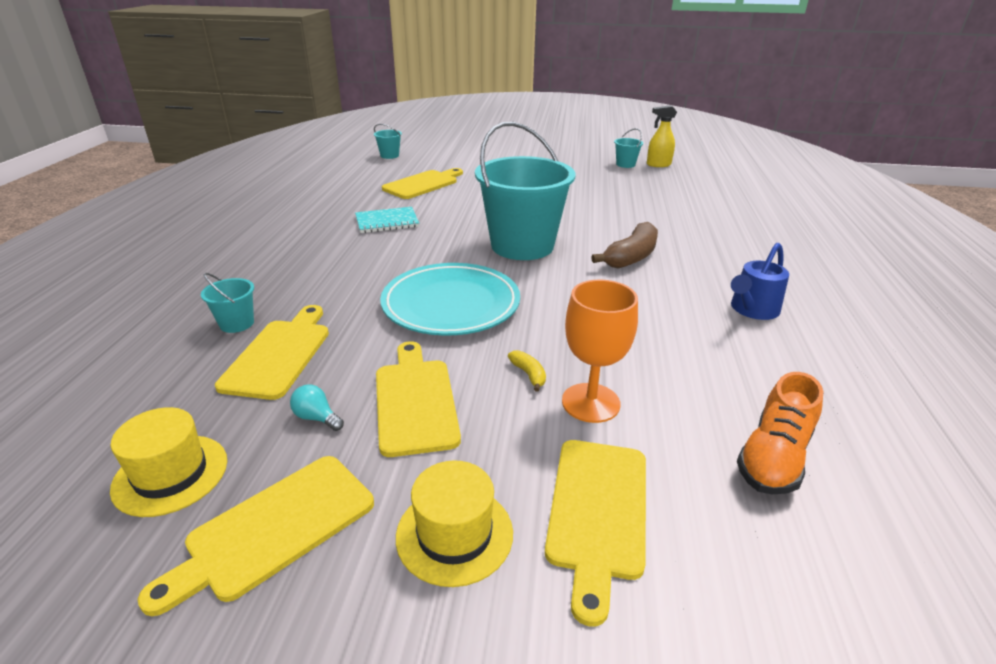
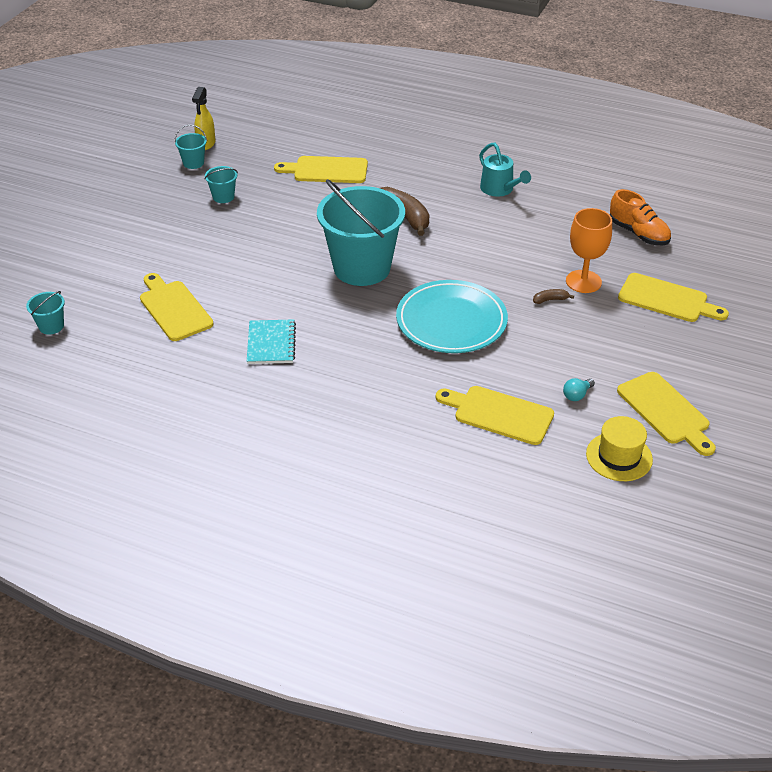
camera: 75 degrees left, 10 degrees up
(237, 323) = (446, 440): turquoise bucket -> turquoise bucket (223, 197)
(415, 401) = (568, 351): yellow cutting board -> yellow cutting board (326, 170)
(454, 534) = (676, 348): yellow hat -> none
(529, 374) = (550, 300): yellow banana -> brown banana
(752, 310) = (500, 189): blue watering can -> turquoise watering can

